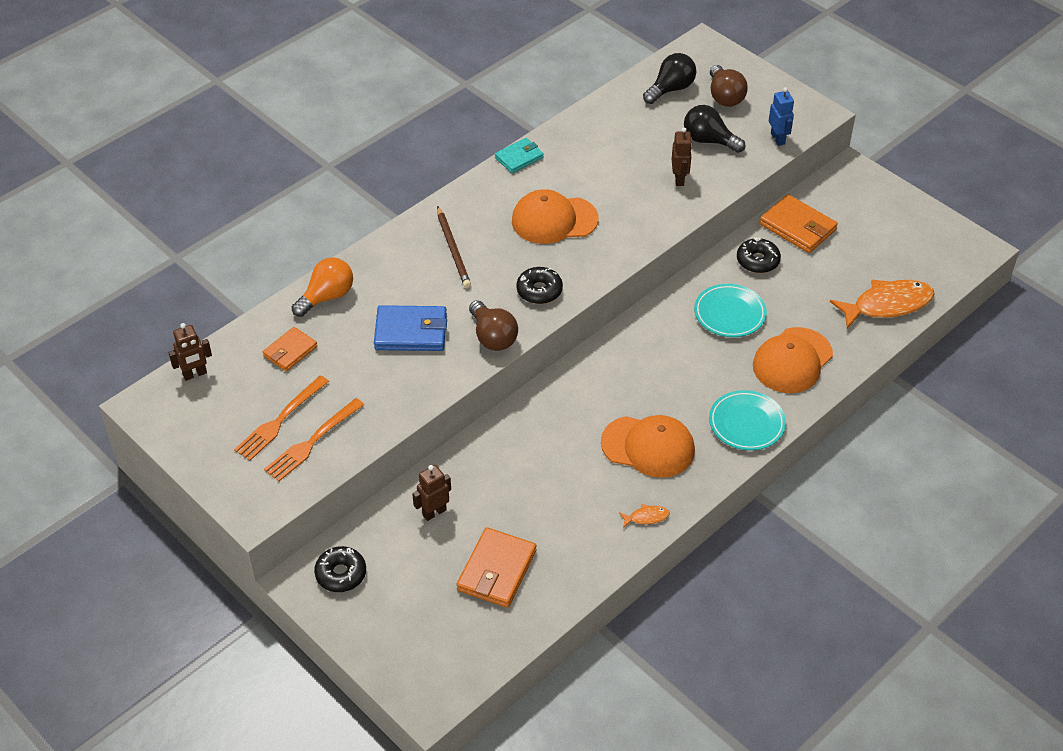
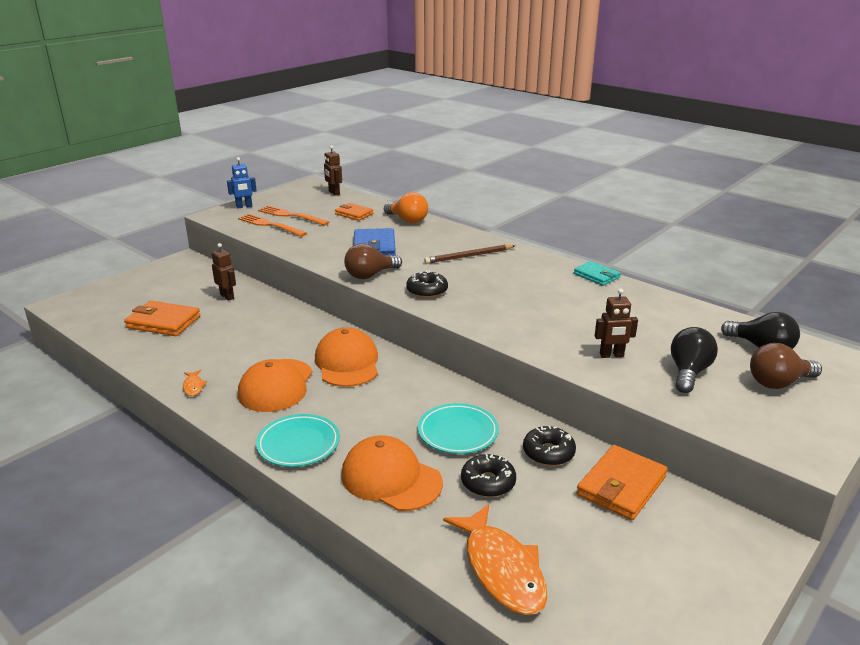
camera: 85 degrees right, 20 degrees down
(341, 574) = (183, 270): black donut -> black donut (488, 482)
(554, 220) = (520, 294): orange cap -> orange cap (347, 363)
(778, 139) = (727, 422): blue robot -> blue robot (244, 206)

